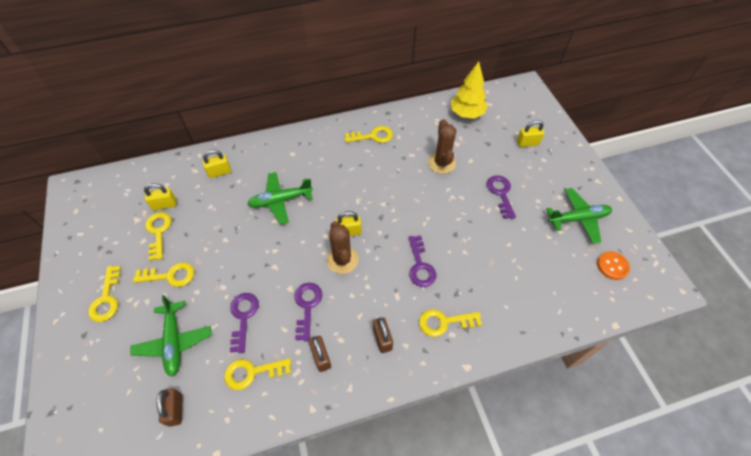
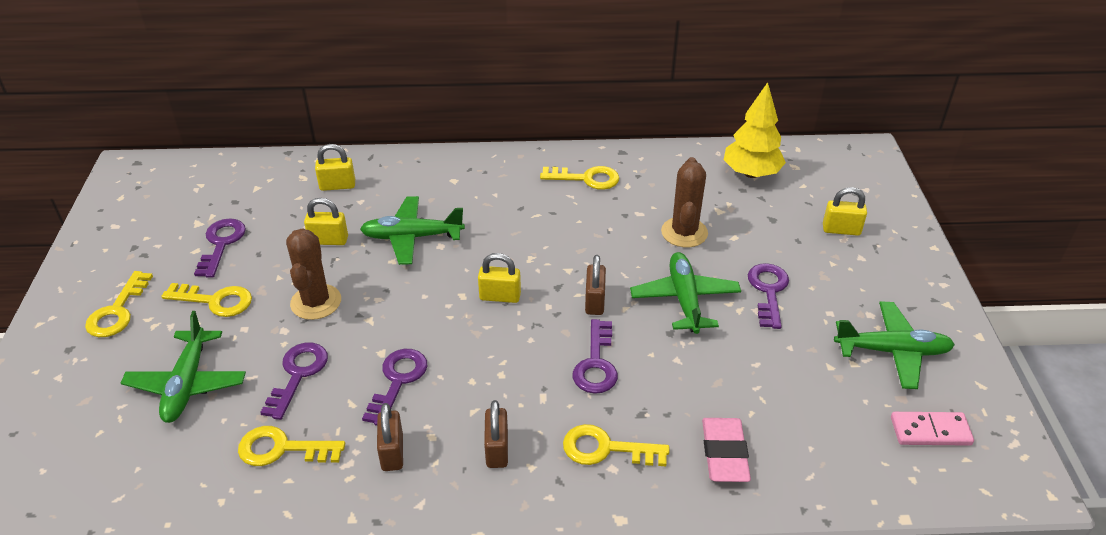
camera: 15 degrees right, 15 degrees down
(158, 232) = (221, 244): yellow key -> purple key
(165, 205) = (244, 212): yellow padlock -> yellow padlock (329, 240)
(175, 410) = (154, 470): brown padlock -> brown padlock (595, 301)
(342, 260) = (475, 331): brown cactus -> brown cactus (316, 302)
(456, 210) = (684, 299): none -> green plane
(510, 308) = (724, 453): none -> pink eraser
(612, 266) = (930, 431): orange button -> pink domino

